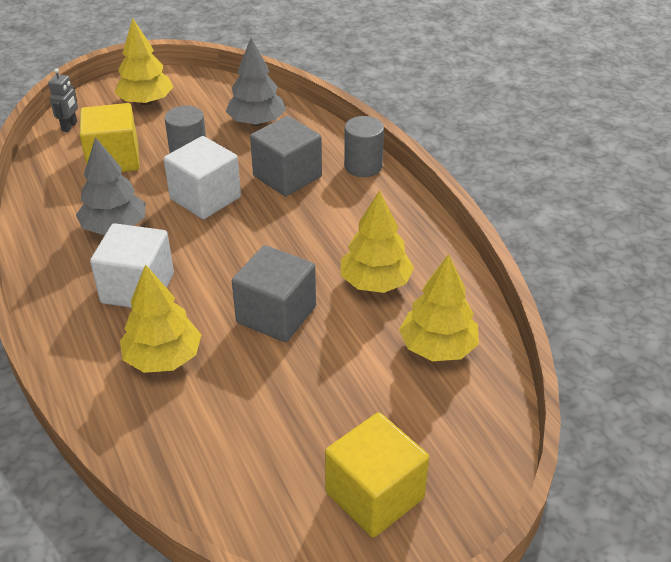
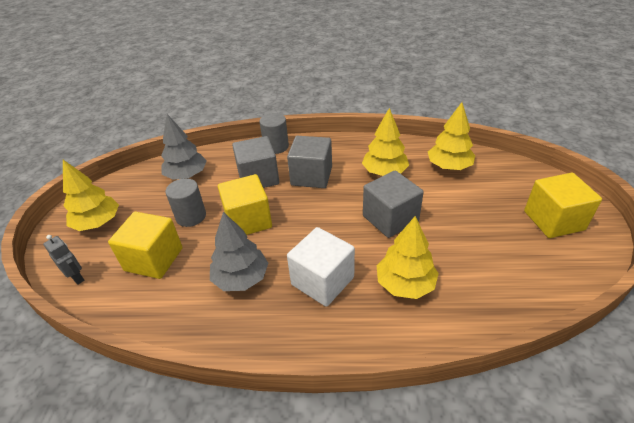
camera: 60 degrees left, 0 degrees up
(205, 198) = (248, 220): white cube -> yellow cube
(320, 218) = (311, 176): none -> grey cube

